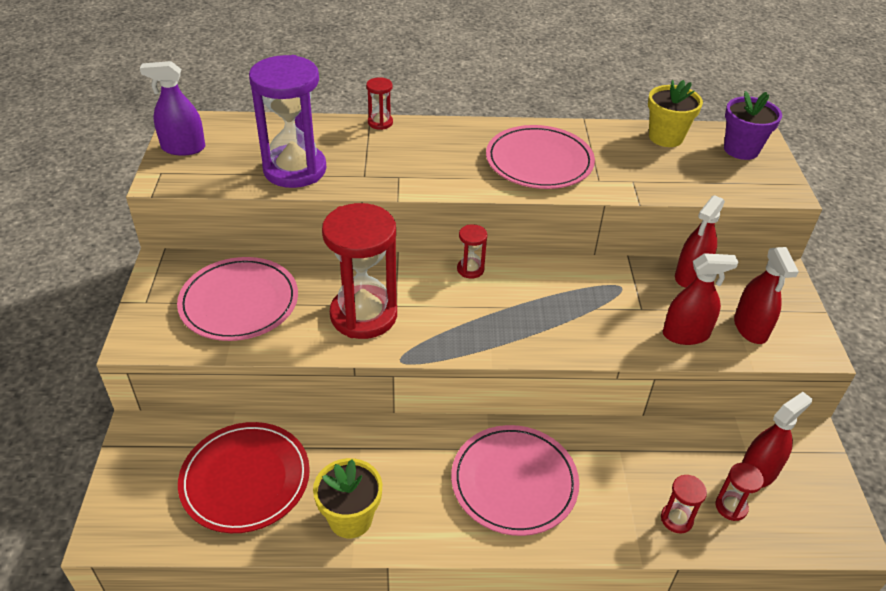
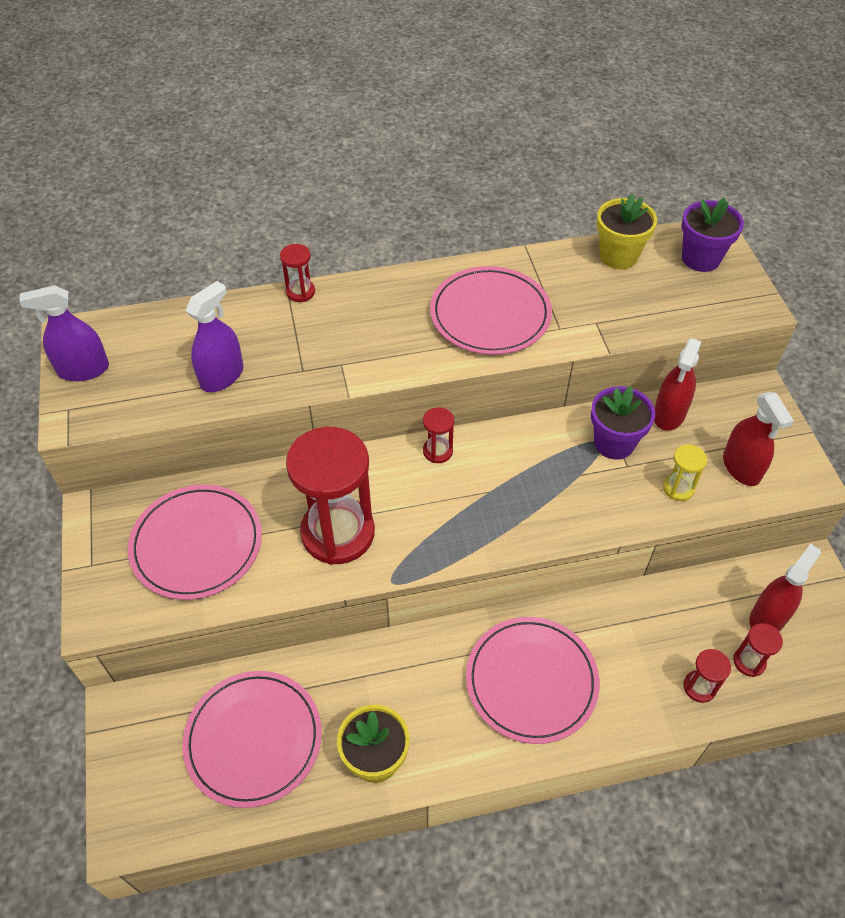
camera: 10 degrees left, 10 degrees up
(245, 479) = (253, 739): red plate -> pink plate
(295, 169) = (222, 376): purple hourglass -> purple spray bottle
(633, 289) = (614, 443): none -> purple flower pot
(685, 334) = (678, 488): red spray bottle -> yellow hourglass

